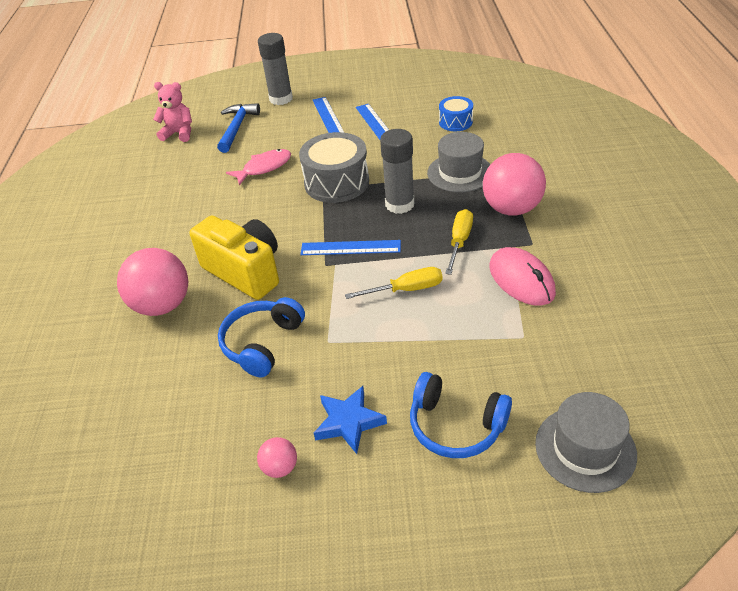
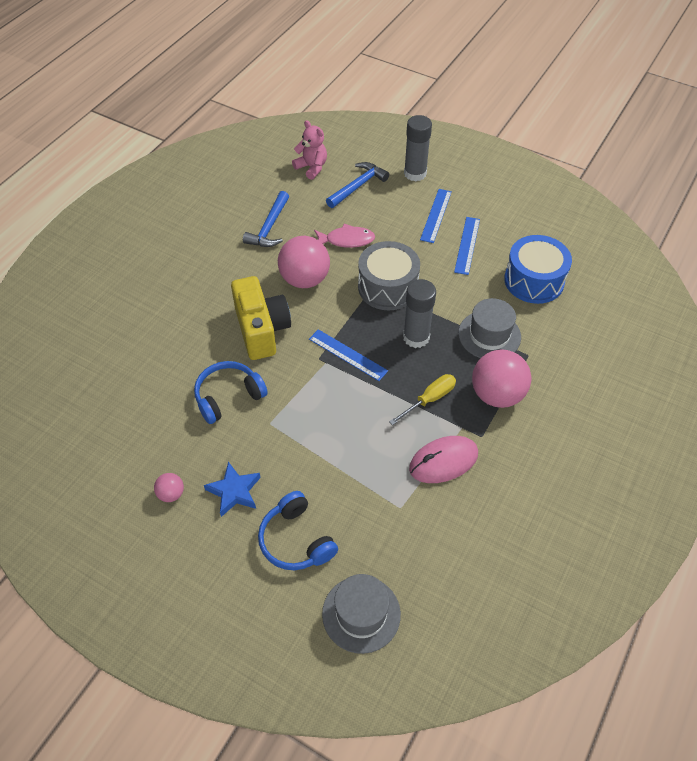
camera: 30 degrees right, 10 degrees up
(162, 305) = (190, 324): pink ball -> pink ball (304, 279)
(177, 192) = (269, 227): none -> blue hammer
(406, 289) = (355, 416): yellow screwdriver -> none
(455, 122) = (534, 281): blue drum -> blue drum, size x1.78
(521, 280) = (443, 461): pink mouse -> pink mouse turned 60 degrees clockwise

